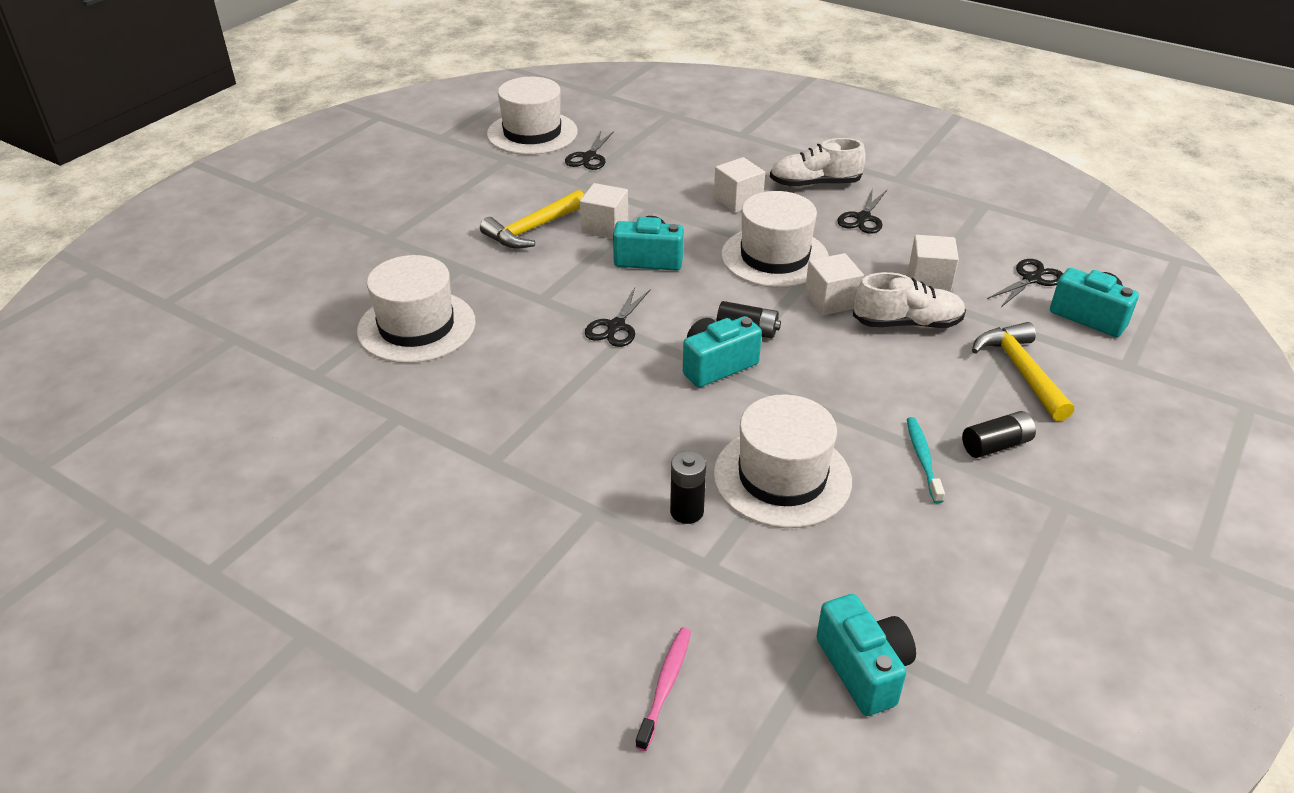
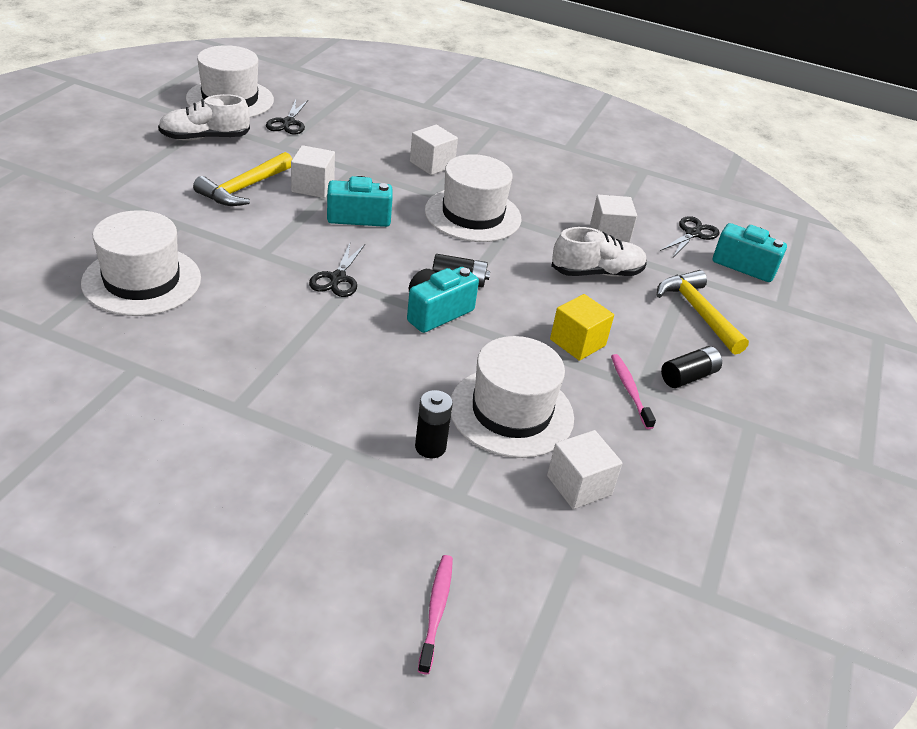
camera: 15 degrees left, 0 degrees up
(814, 184) = (497, 150): white shoe -> white shoe (205, 138)
(831, 300) = (528, 253): white cube -> white cube (579, 485)
(863, 218) = (544, 181): black scissors -> none
(863, 669) = (611, 580): turquoise camera -> none
(871, 402) = (577, 342): none -> yellow cube
(923, 458) = (630, 390): turquoise toothbrush -> pink toothbrush

